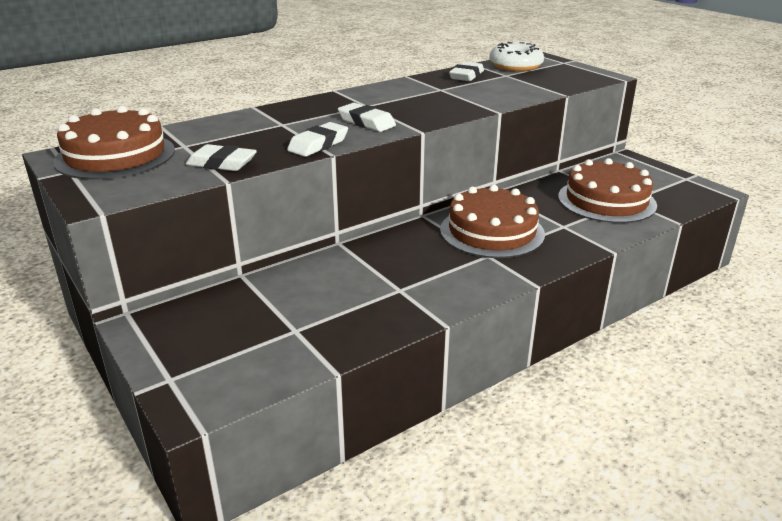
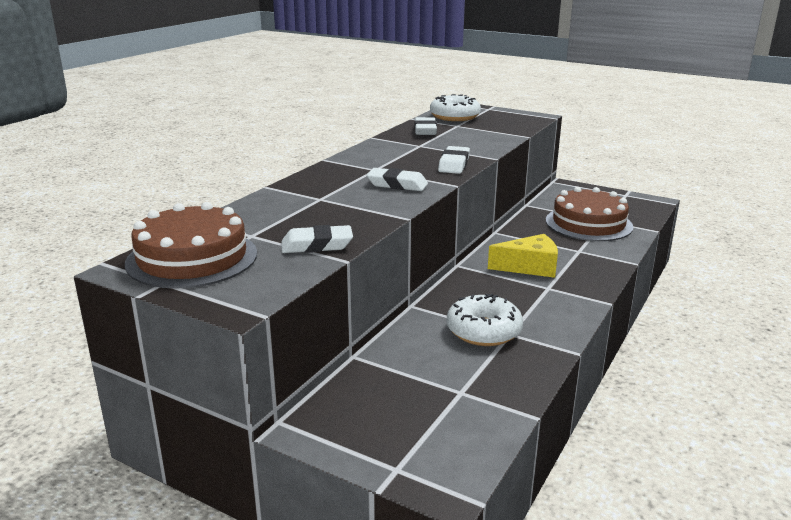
camera: 25 degrees left, 5 degrees down
(318, 144) = (383, 212): white eraser -> white eraser (454, 164)
(378, 281) = (483, 331): none -> white donut
(492, 231) = (529, 267): brown cake -> yellow cheese

